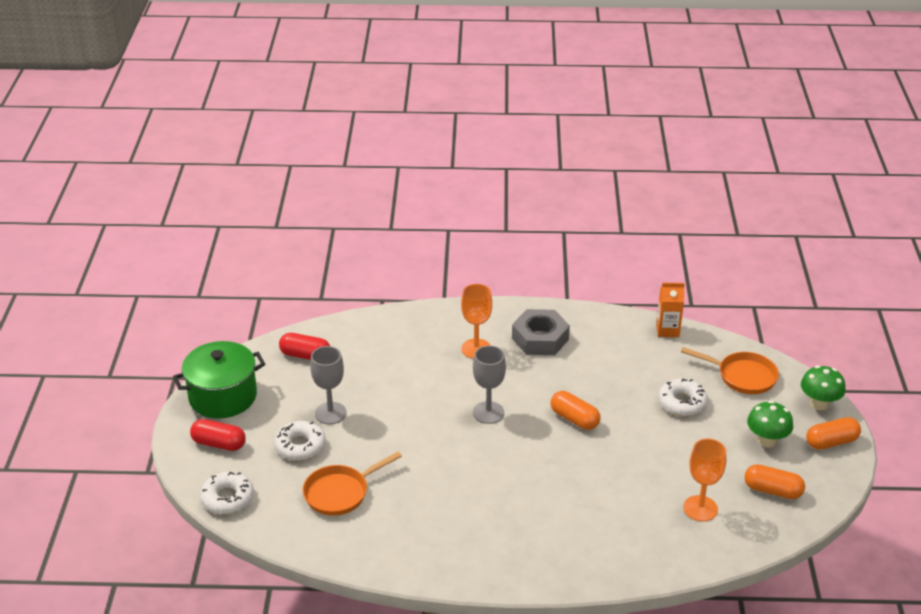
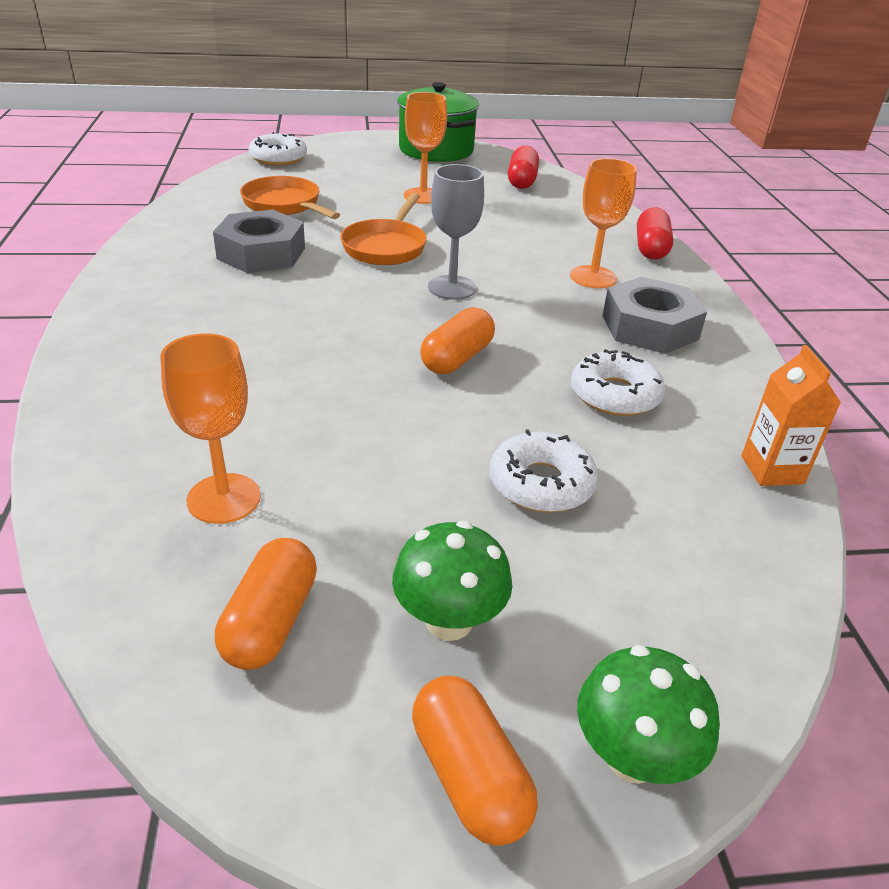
camera: 80 degrees right, 0 degrees up
(219, 444) = (361, 152): red capsule -> red capsule (650, 248)
(300, 446) = (362, 184): white donut -> white donut (615, 395)
(330, 413) = (423, 196): grey goblet -> orange goblet
(431, 504) = (261, 253): none -> grey nut
(742, 376) = (676, 588): orange pan -> orange pan (386, 247)

